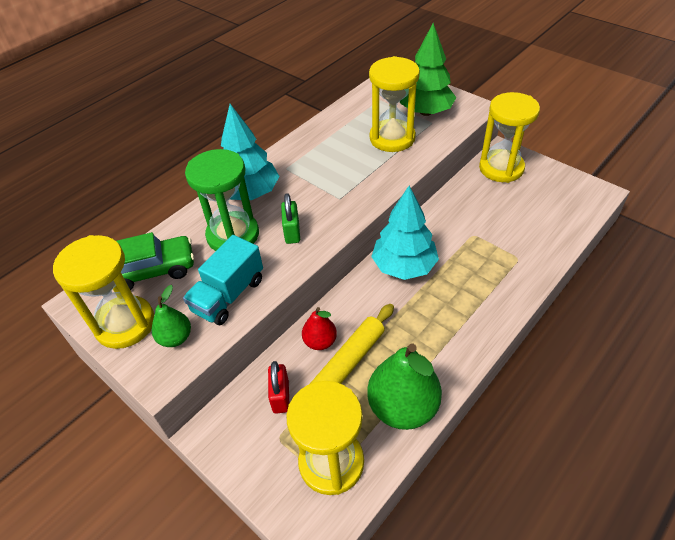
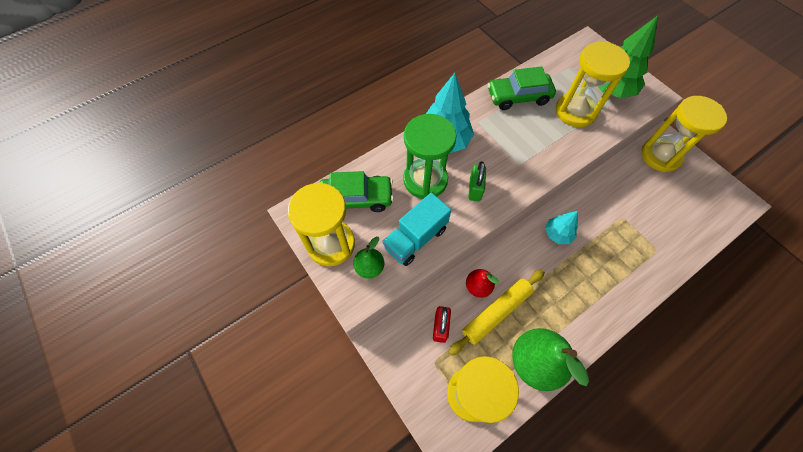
camera: 10 degrees right, 15 degrees up
(328, 137) = (518, 97): none -> green car
(404, 266) = (557, 234): turquoise tree -> turquoise tree, size x0.56

